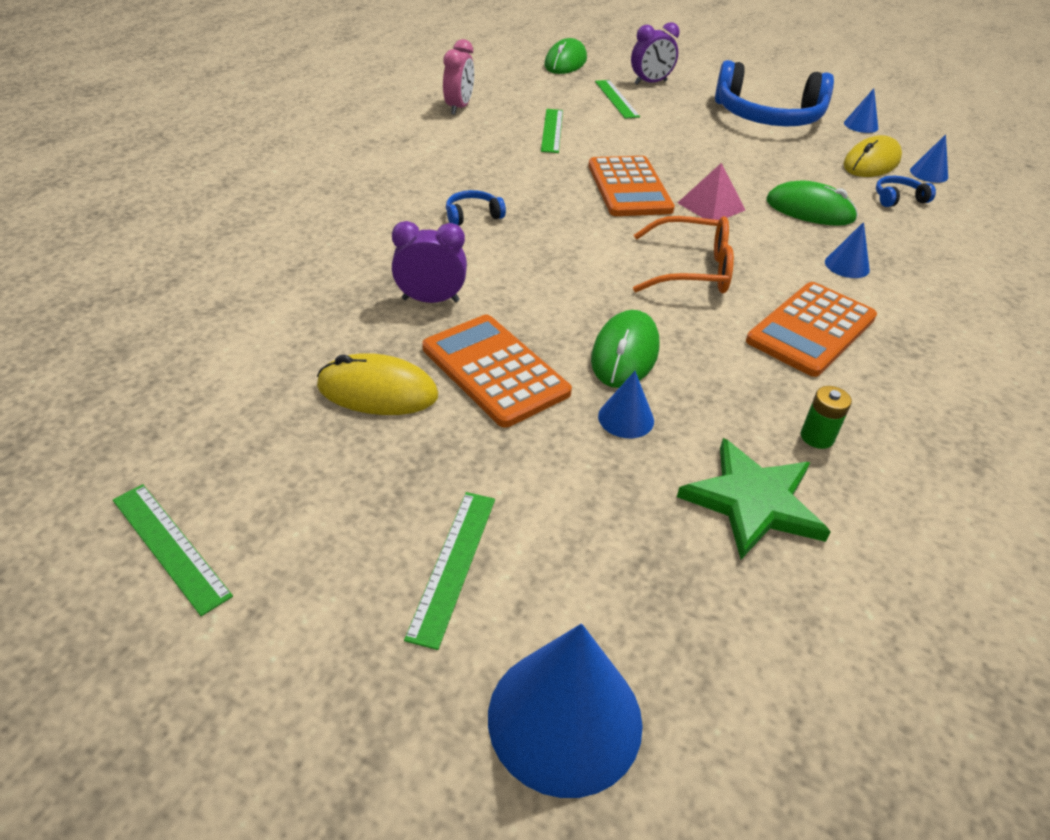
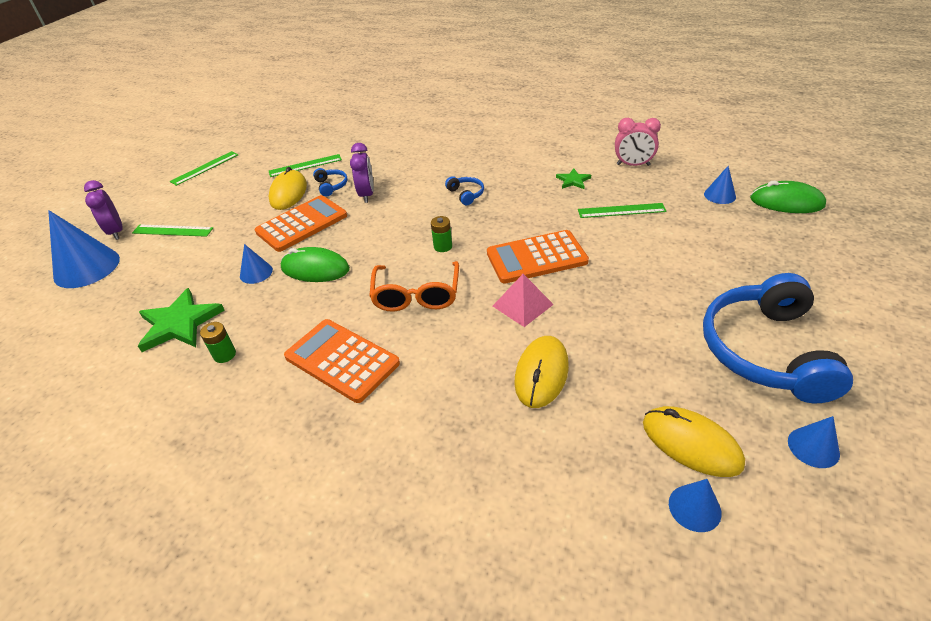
camera: 90 degrees right, 0 degrees up
(475, 144) = (573, 180): none -> green star
(593, 244) = (443, 246): none -> green battery
(616, 99) = (720, 239): green ruler -> green ruler (305, 165)
(650, 83) = (786, 258): purple clock -> purple clock (116, 232)
(810, 210) = (541, 373): green mouse -> yellow mouse
(847, 265) = (441, 393): blue cone -> blue cone (719, 195)
(898, 198) = (601, 458): blue headphones -> blue headphones (331, 186)

